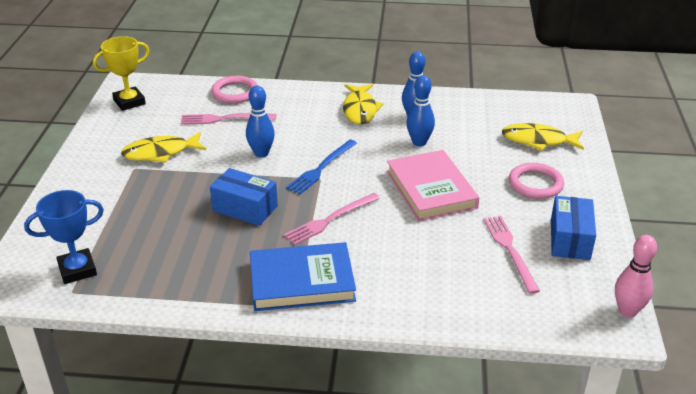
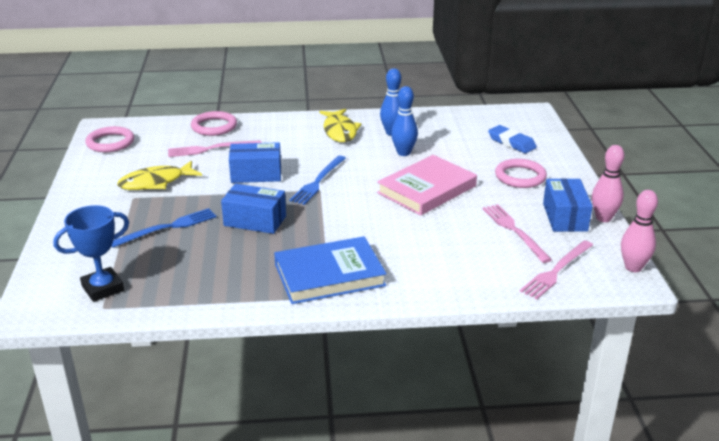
camera: 10 degrees left, 5 degrees down
(129, 102) = (110, 142): yellow trophy -> pink ring
(158, 207) = (168, 227): none -> blue fork
(261, 153) = (256, 174): blue bowling pin -> blue box
(330, 220) = (340, 222): pink fork -> pink fork (556, 271)
(431, 189) = (427, 189): pink book -> pink book turned 75 degrees clockwise
(538, 141) = (511, 142): yellow fish -> blue eraser
(612, 245) = (603, 218): none -> pink bowling pin

